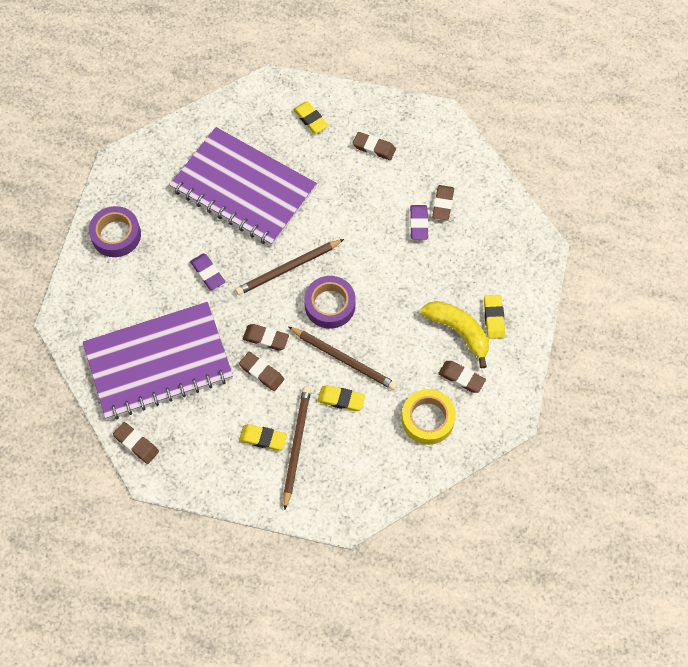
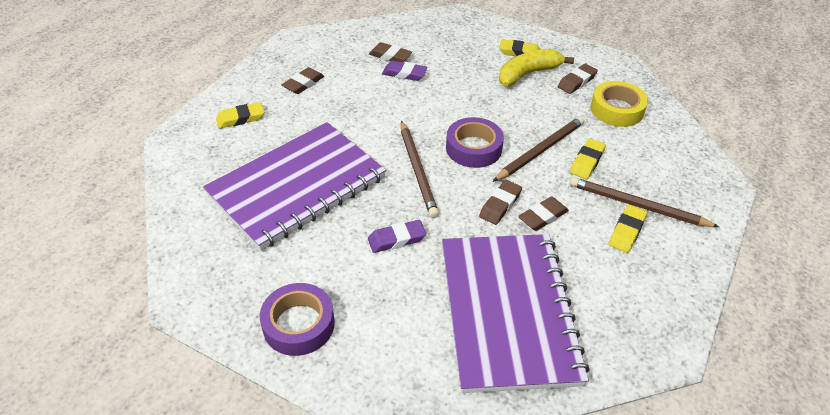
camera: 75 degrees left, 20 degrees down
(136, 444) = (623, 359): brown eraser -> none

